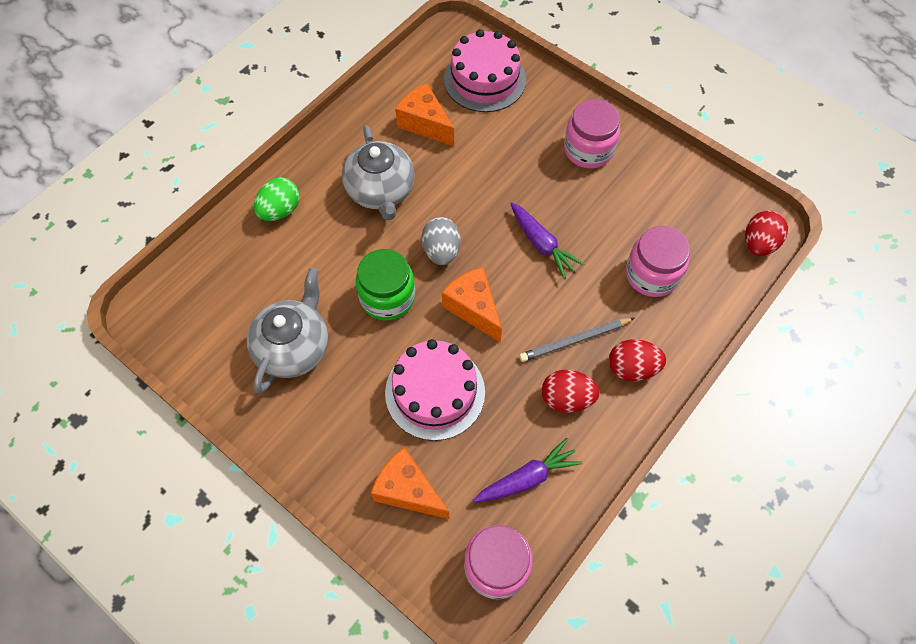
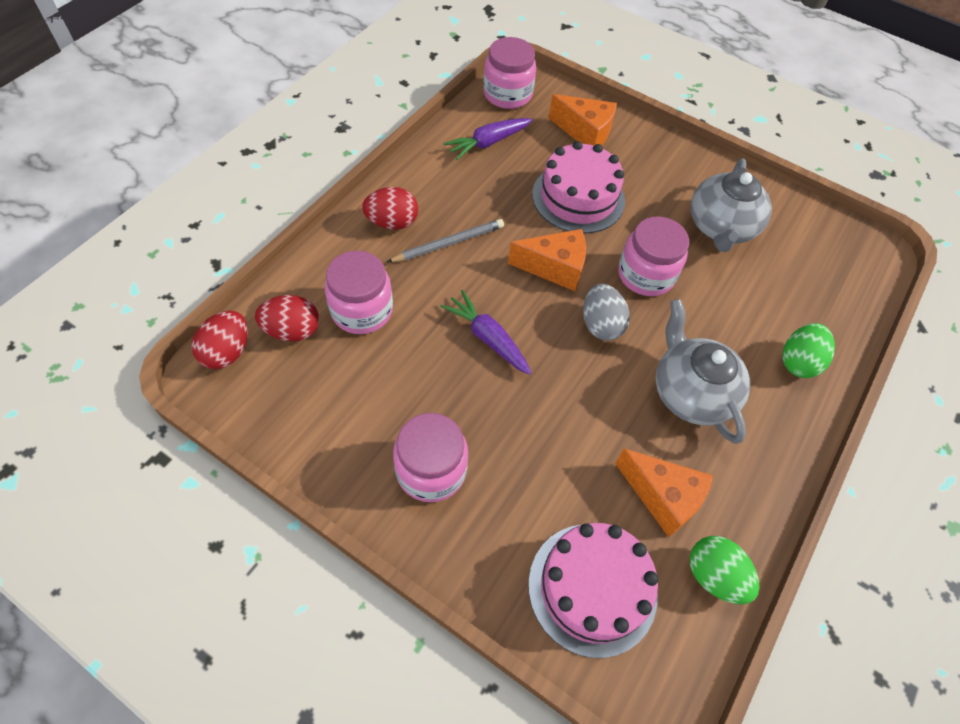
camera: 170 degrees right, 5 degrees down
(387, 297) = (646, 275): green jar -> pink jar
(404, 80) = (714, 576): none -> green egg
(473, 308) = (554, 268): orange cheese -> orange cheese turned 45 degrees counterclockwise
(566, 398) = (456, 197): red egg -> red egg (292, 330)

